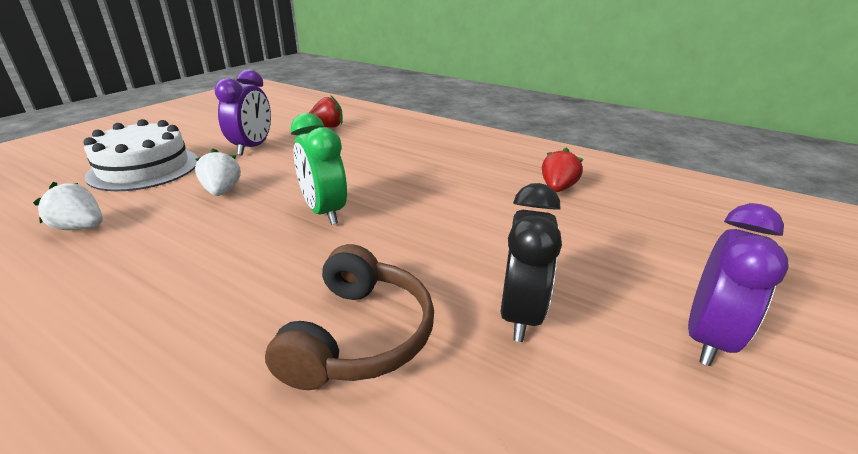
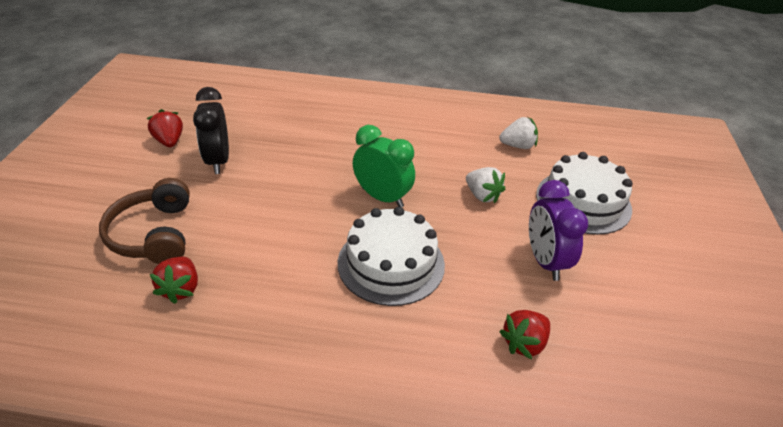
camera: 155 degrees right, 10 degrees up
(359, 335) = (298, 134): brown headphones -> brown headphones (153, 234)
(370, 168) = (391, 263): none -> white cake
(625, 390) = (169, 141): none -> red strawberry
(707, 337) = (113, 172): purple clock -> none

